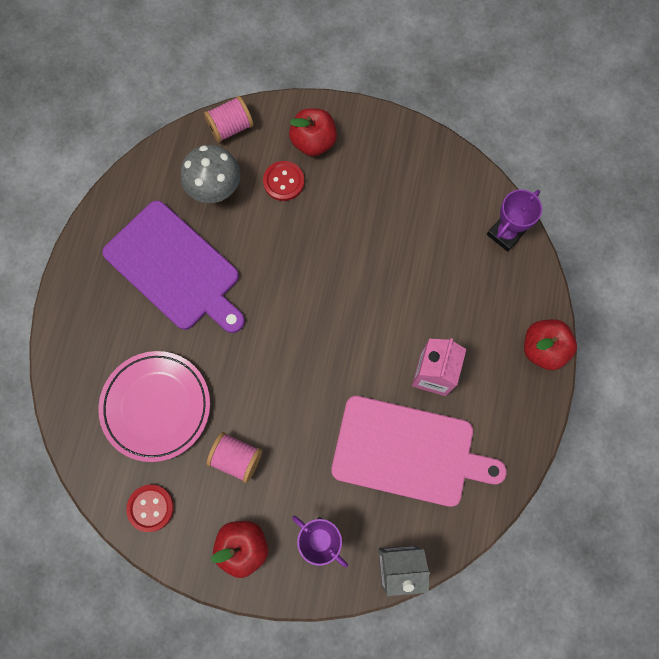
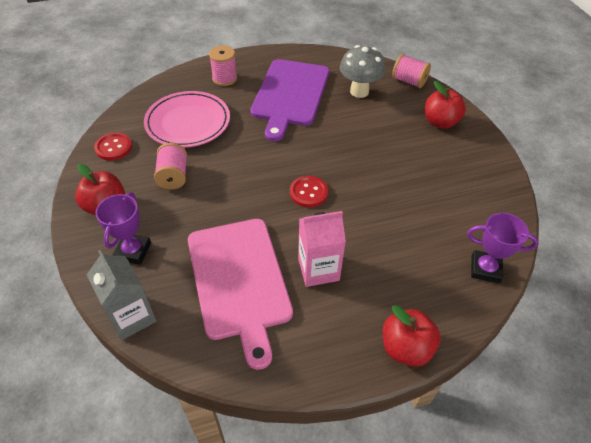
camera: 60 degrees right, 25 degrees down
(98, 328) = (224, 78): none -> pink spool
(283, 181) = (396, 119): red button -> red button (308, 192)

